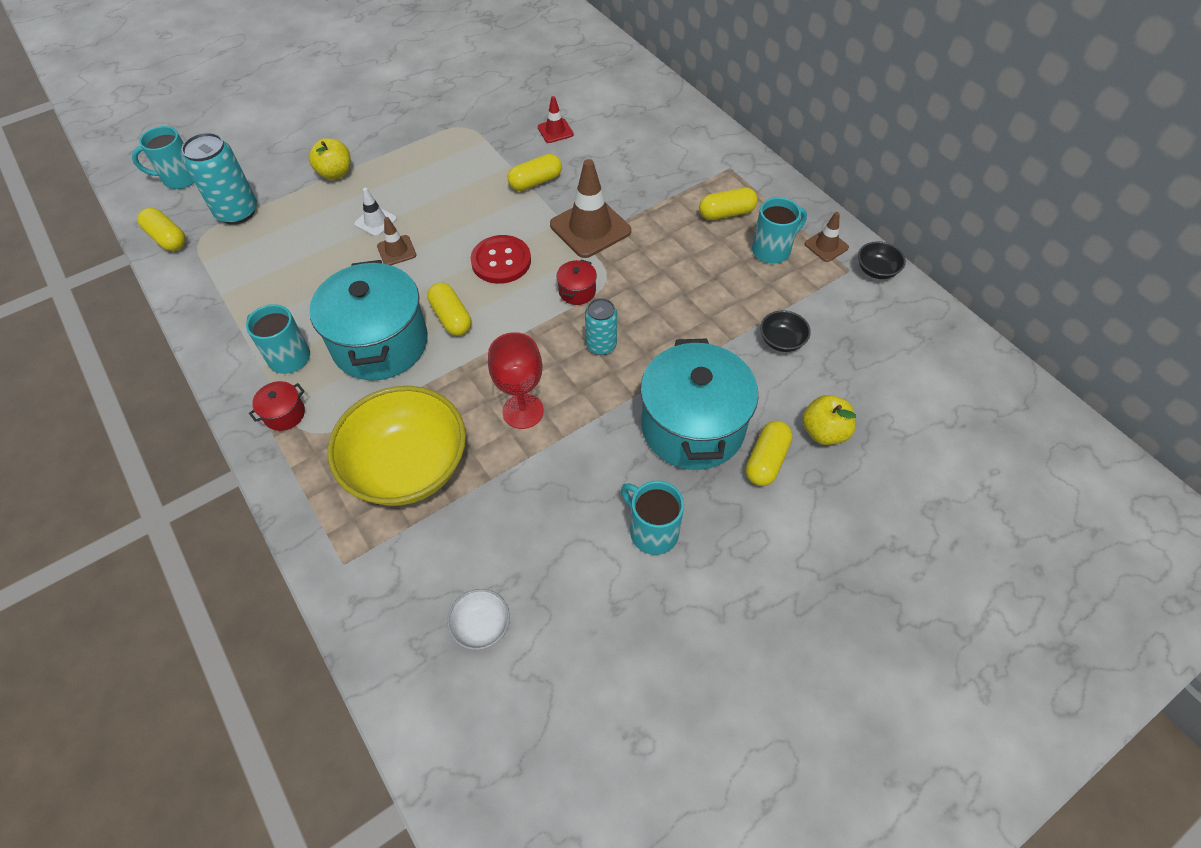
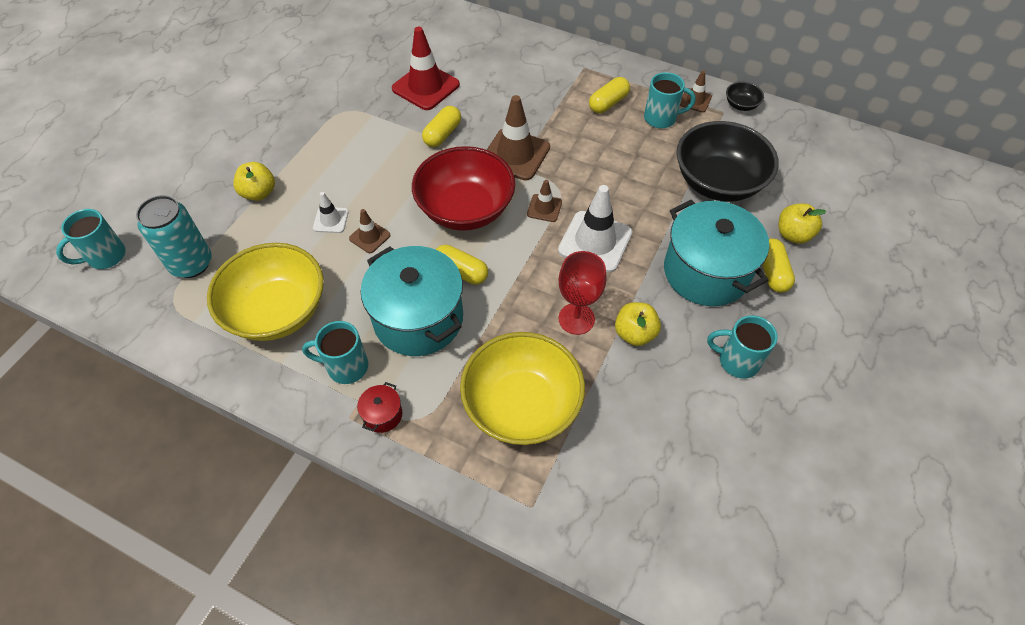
camera: 30 degrees left, 0 degrees up
(167, 238) = (139, 315): yellow capsule -> none
(271, 283) = (277, 311): none -> yellow bowl
(481, 626) = (674, 494): white bowl -> none
(501, 261) = (465, 209): red button -> red bowl
(555, 131) = (425, 87): red traffic cone -> red traffic cone, size x1.93
(568, 453) = (634, 333): none -> yellow apple
(577, 291) = (544, 208): red pot -> brown traffic cone
(601, 345) = (595, 241): turquoise can -> white traffic cone
(772, 250) = (661, 118): turquoise mug -> turquoise mug turned 60 degrees clockwise
(781, 341) = (718, 182): black bowl -> black bowl, size x2.41

